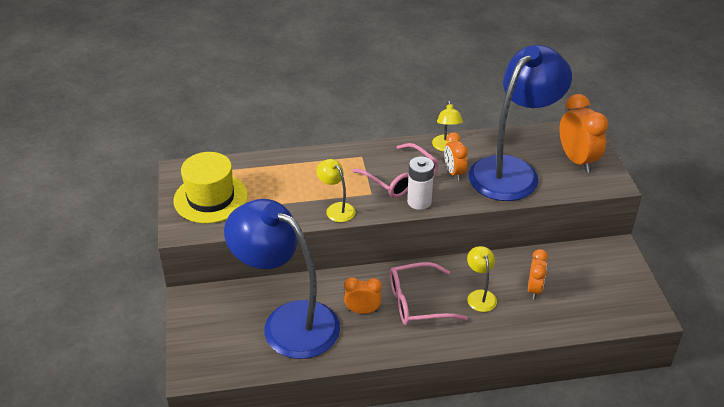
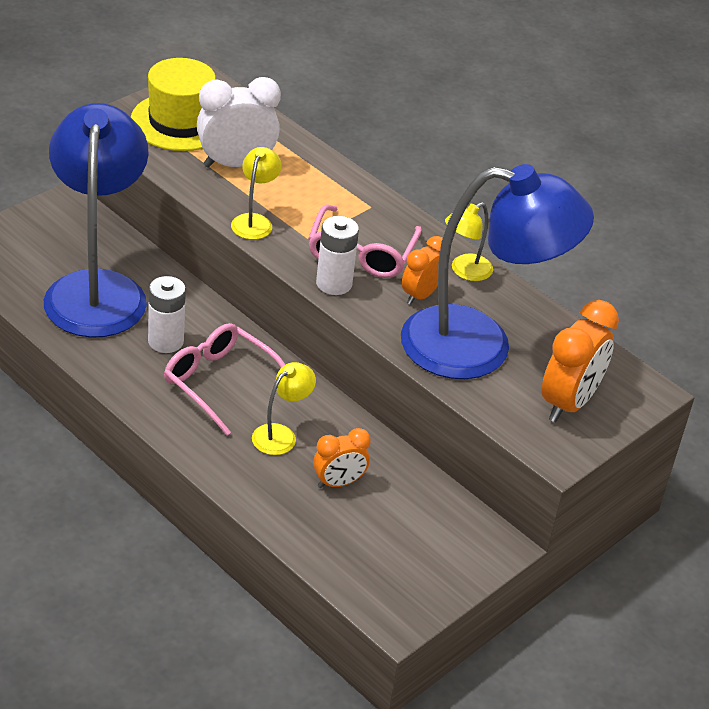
camera: 50 degrees right, 0 degrees up
(275, 192) = (236, 164): none -> white clock
(362, 311) = (165, 341): orange clock -> white battery

